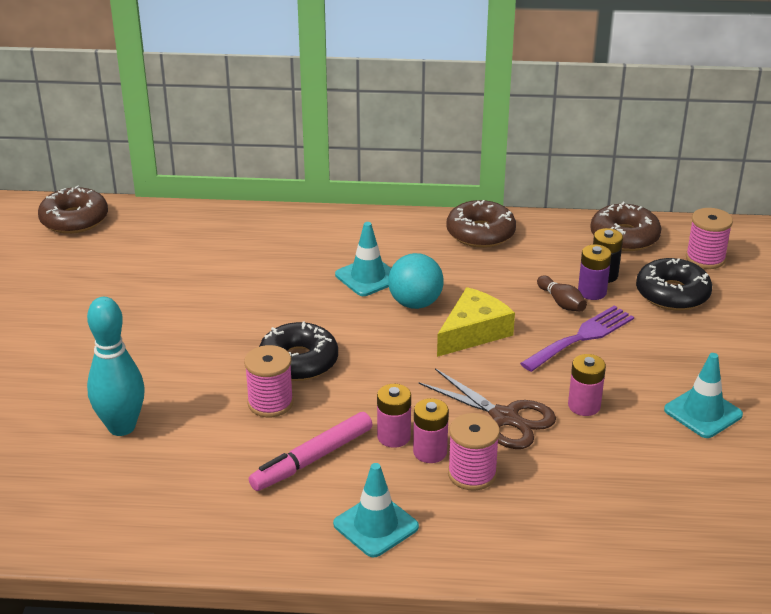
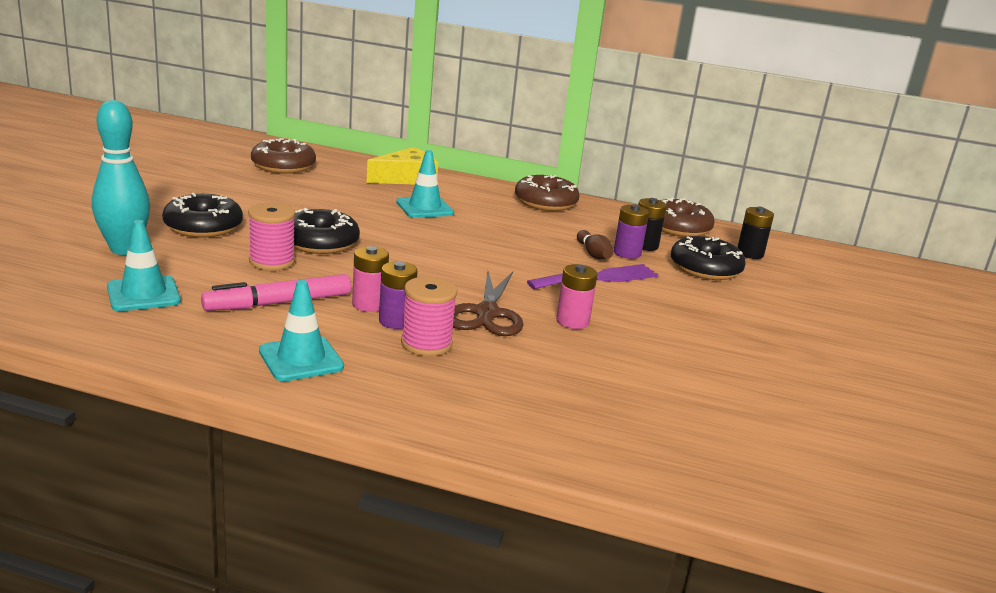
camera: 10 degrees right, 10 degrees down
(74, 220) = (205, 136): brown donut -> brown donut (283, 166)
(173, 371) = (203, 227): none -> black donut
(415, 303) = (455, 229): turquoise ball -> none
(430, 452) = (396, 321): pink battery -> purple battery
(473, 332) = (496, 256): yellow cheese -> yellow cheese (407, 178)
(504, 418) = (487, 313): brown scissors -> brown scissors turned 45 degrees clockwise
(703, 412) = (693, 349): turquoise traffic cone -> turquoise traffic cone (143, 294)
(705, 258) = (750, 253): pink spool -> black battery

